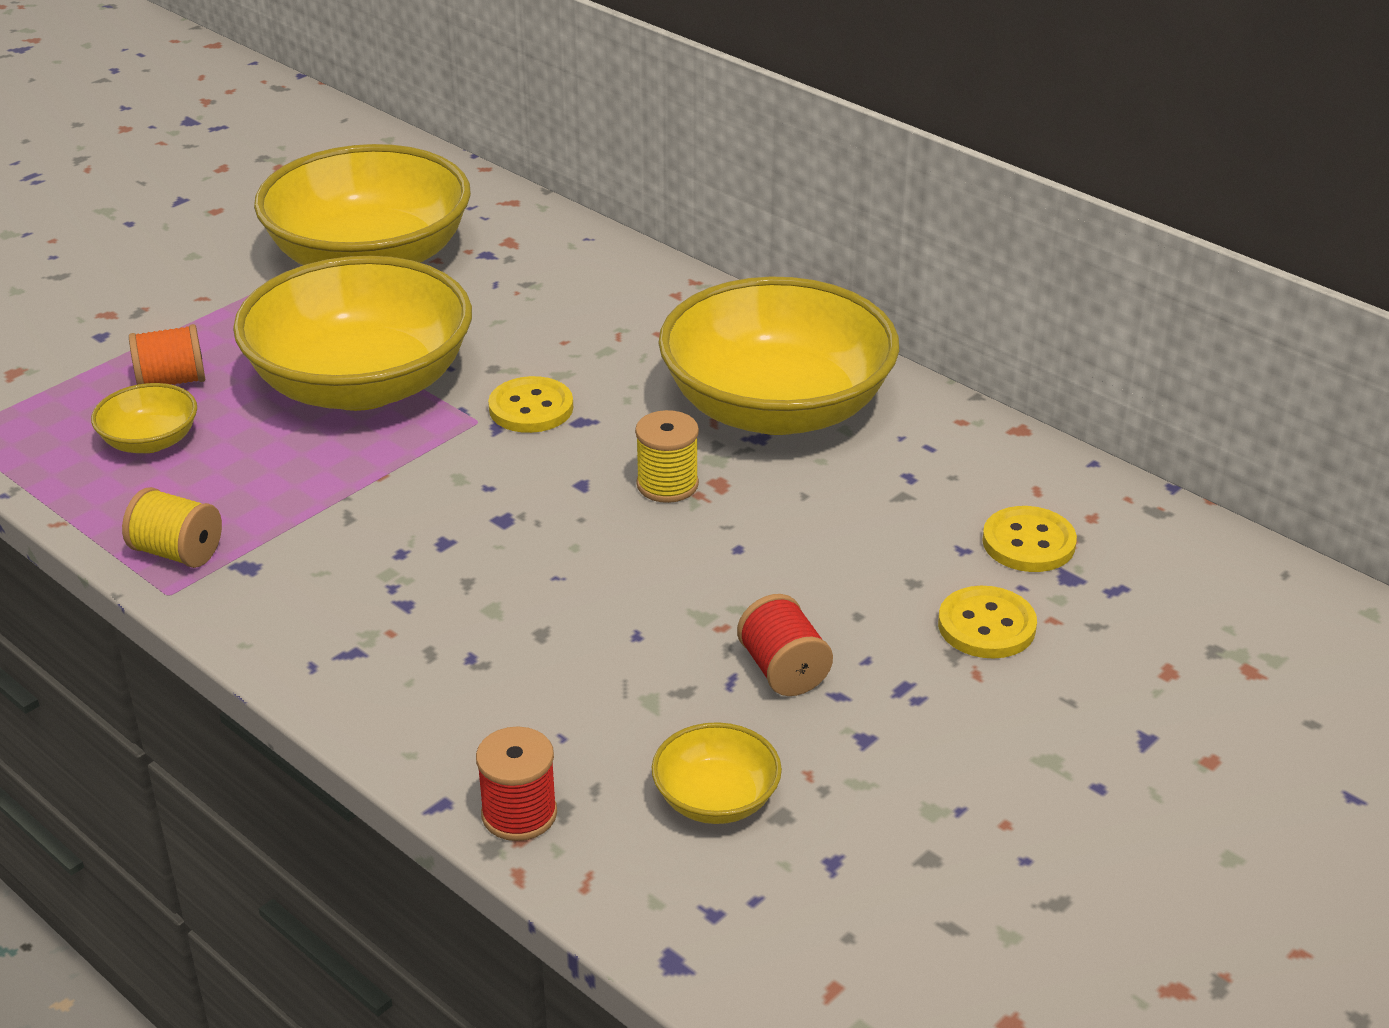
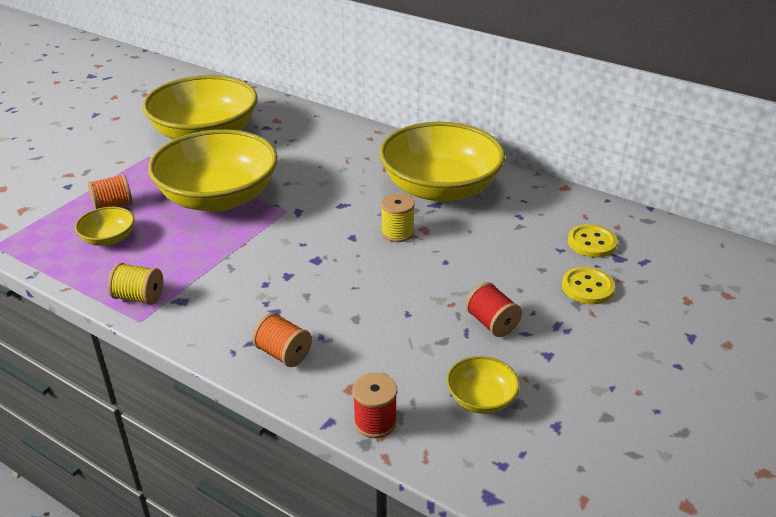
camera: 10 degrees left, 0 degrees up
(397, 679) = (283, 354): none -> orange spool
(531, 408) = (313, 201): yellow button -> none

